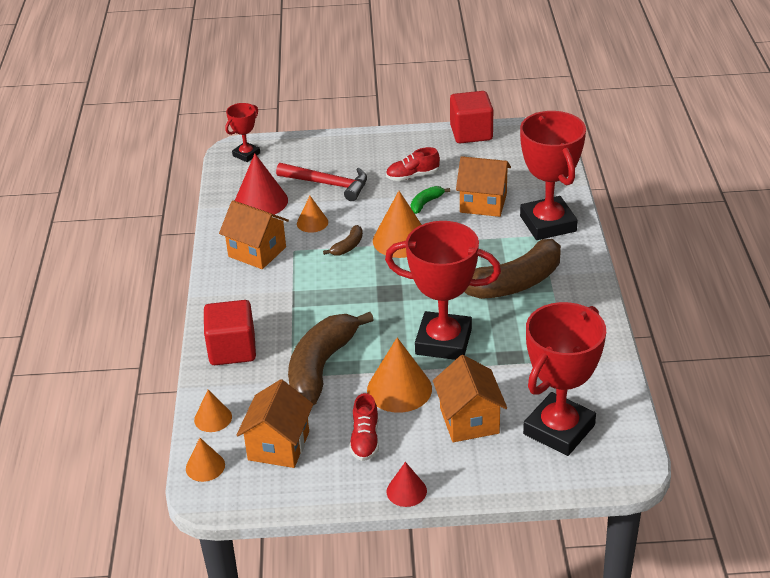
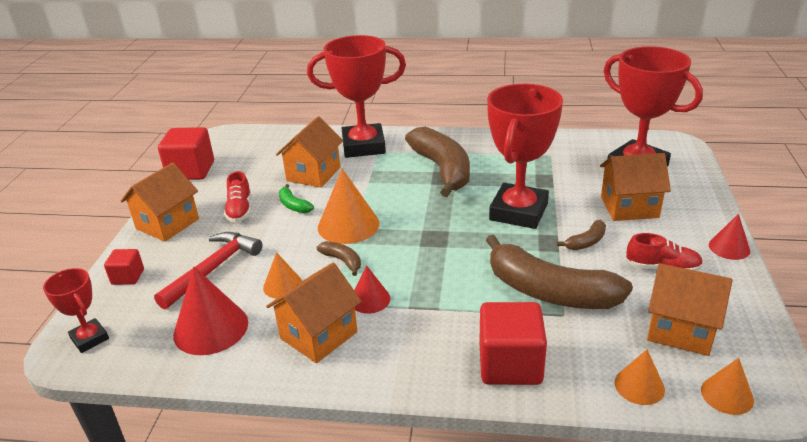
camera: 80 degrees left, 5 degrees down
(300, 269) = (370, 299): none -> red cone
(313, 148) = (128, 277): none -> red cube
(385, 145) = (167, 224): none -> orange house
(399, 389) = (586, 242): orange cone -> brown banana

